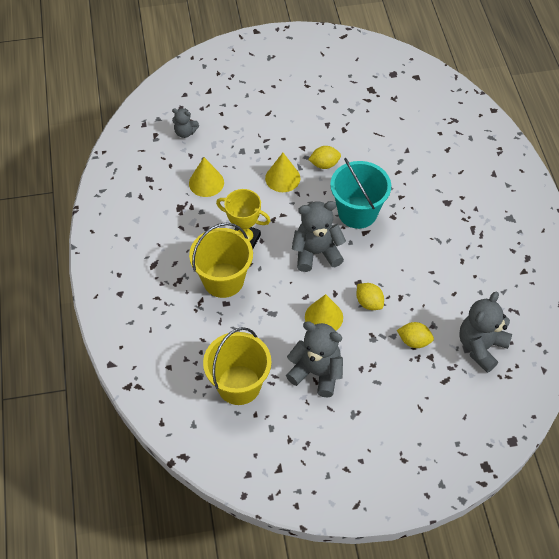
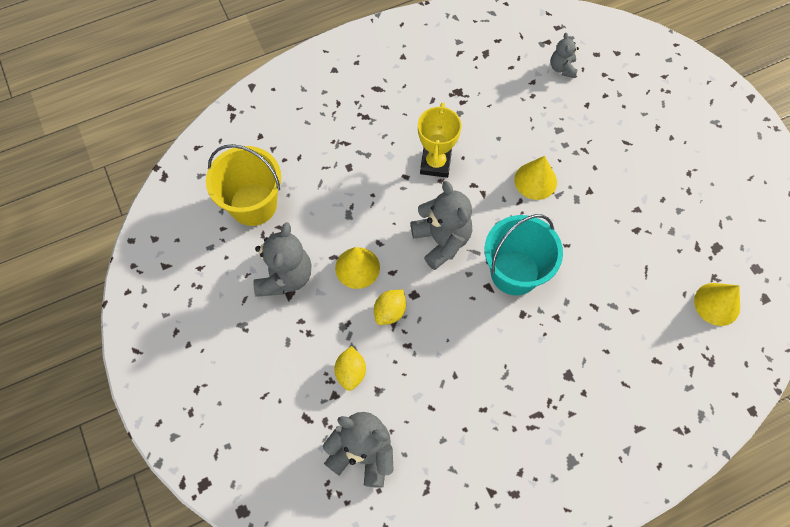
camera: 75 degrees right, 10 degrees up
(206, 182) = (500, 107): yellow cone -> yellow cone (717, 304)
(223, 280) = (377, 157): yellow bucket -> none
(324, 164) = (573, 220): yellow lemon -> none

